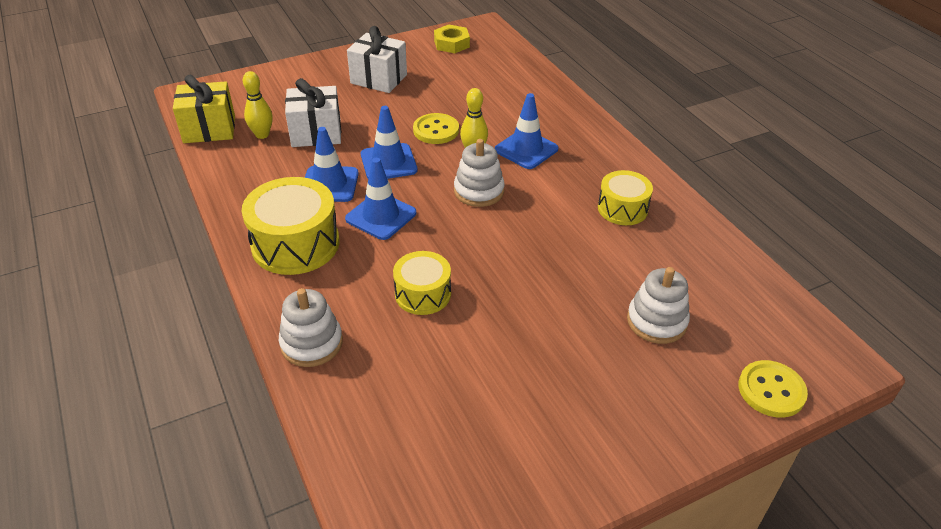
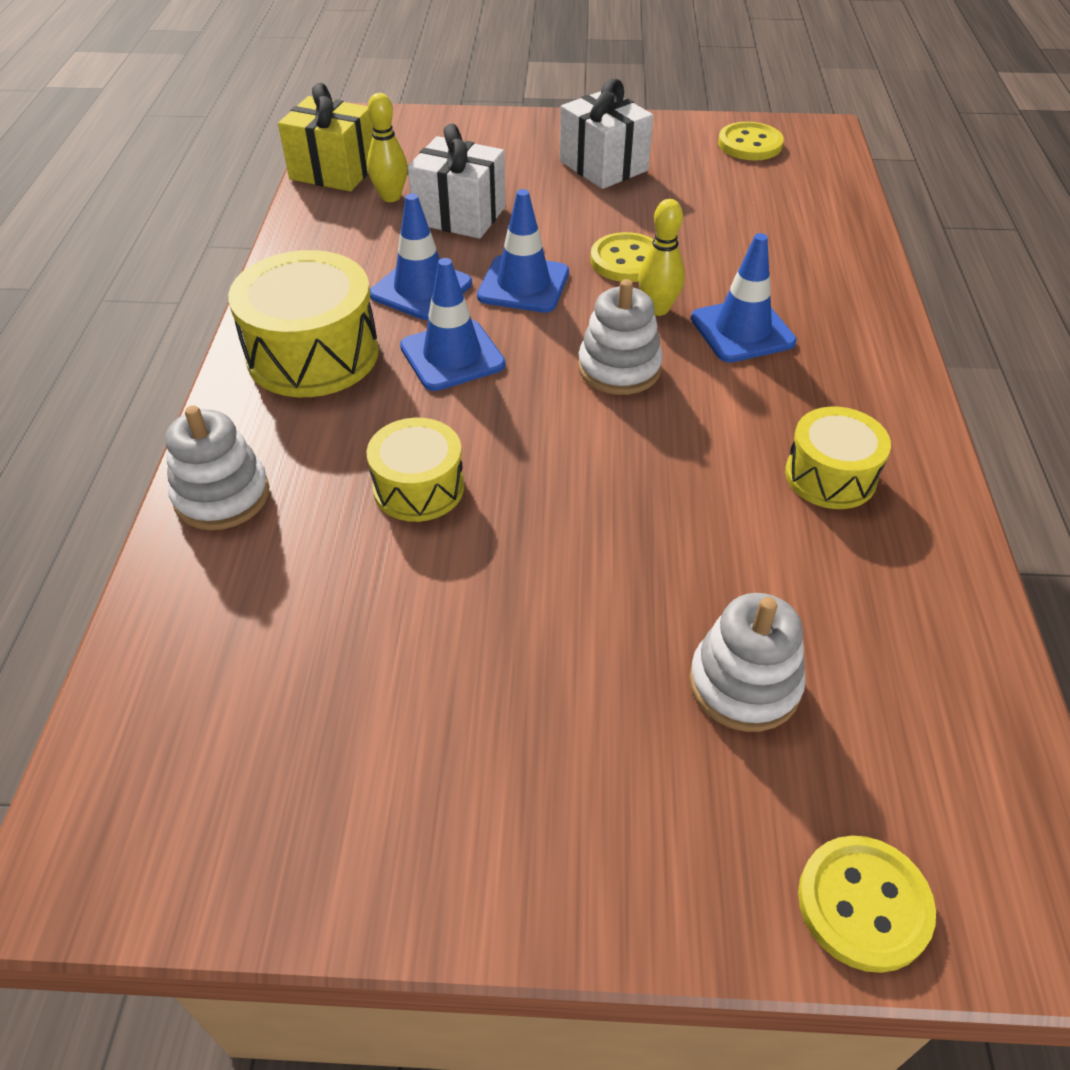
camera: 30 degrees right, 5 degrees up
(451, 44) = (750, 144): yellow nut -> yellow button

